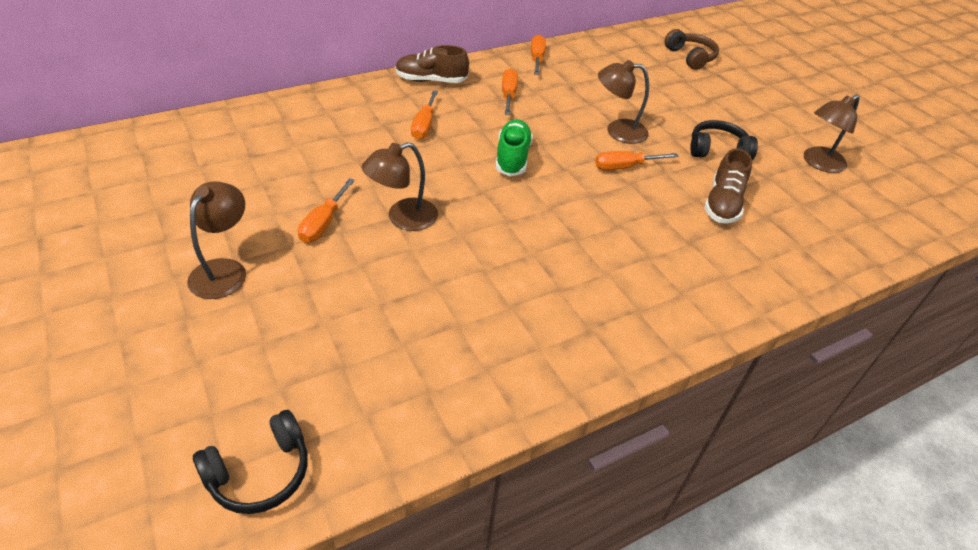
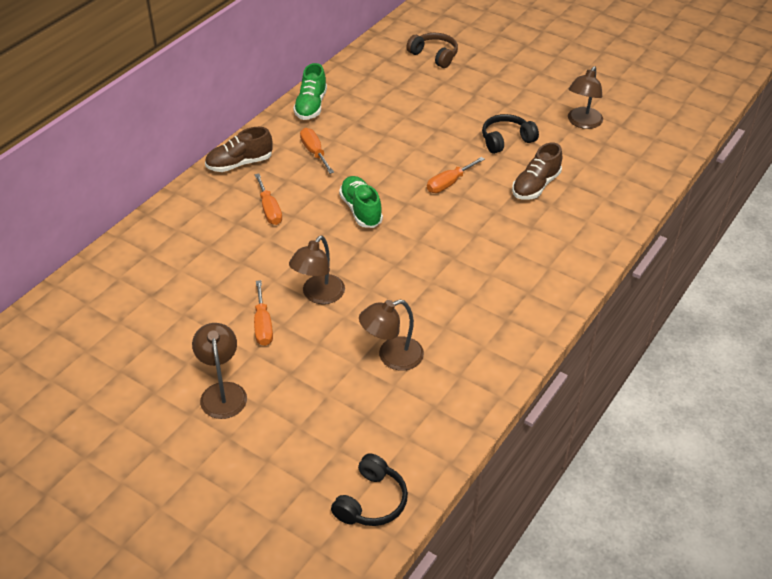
camera: 25 degrees left, 0 degrees up
(537, 59) = (311, 106): orange screwdriver -> green shoe
(618, 131) = (423, 152): brown lamp -> brown lamp (391, 357)
(722, 204) = (535, 186): brown shoe -> brown shoe turned 45 degrees clockwise

